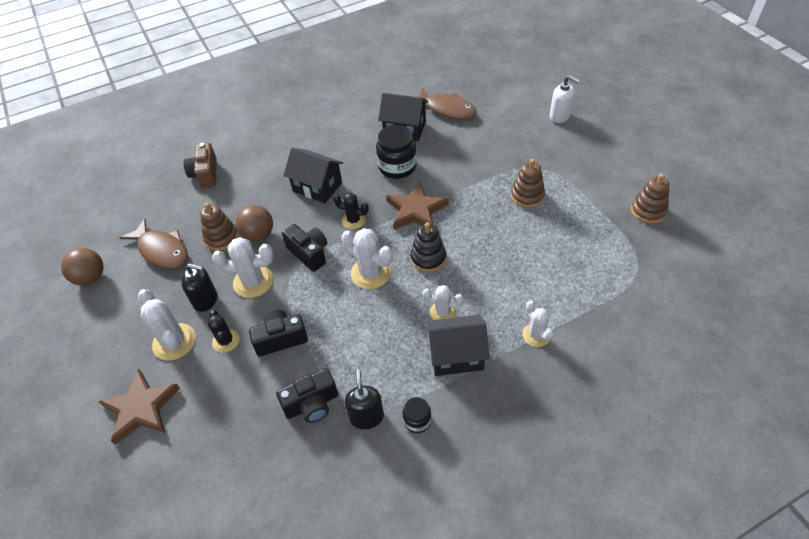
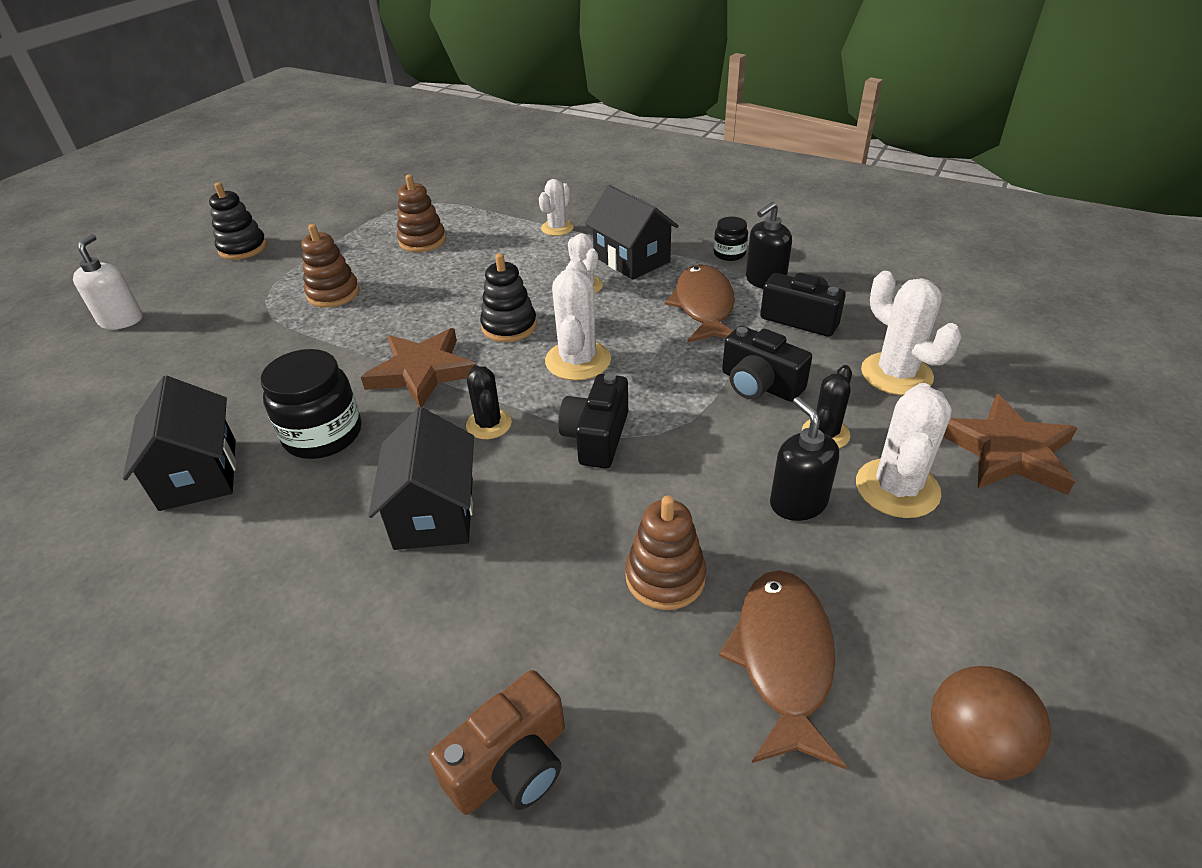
camera: 125 degrees left, 10 degrees down
(253, 281) = (707, 468): white cactus -> white cactus (896, 374)
(258, 235) = (613, 524): brown ball -> none
(447, 109) = (116, 444): brown fish -> brown fish (704, 306)
(620, 169) = (243, 248): none -> black stacking toy
(648, 211) = (318, 217): brown stacking toy -> brown stacking toy (422, 241)

